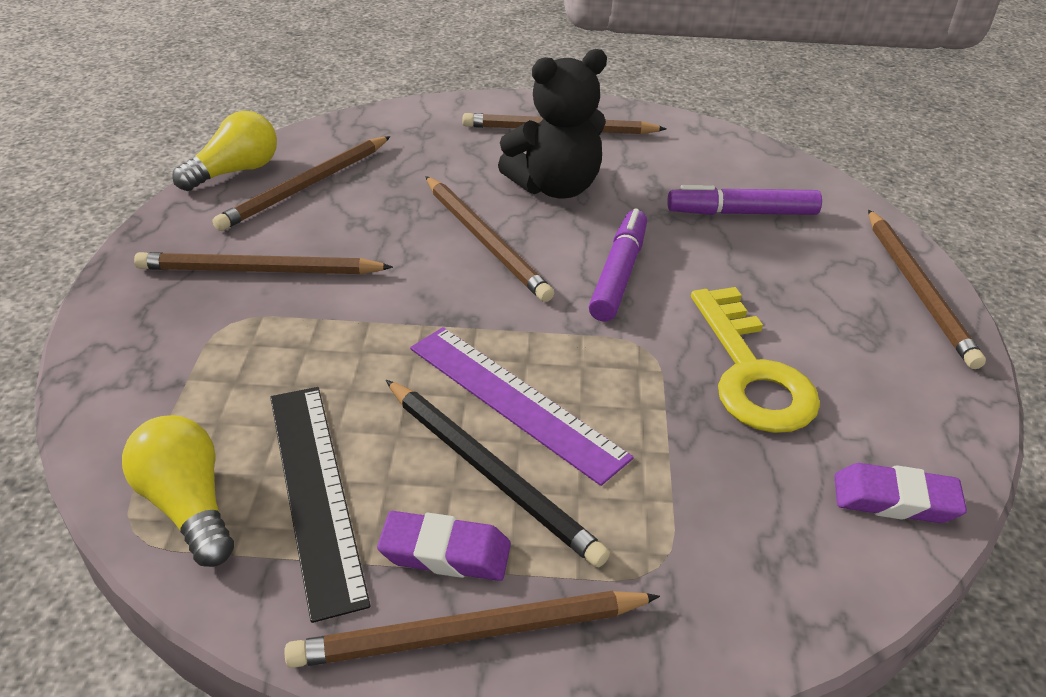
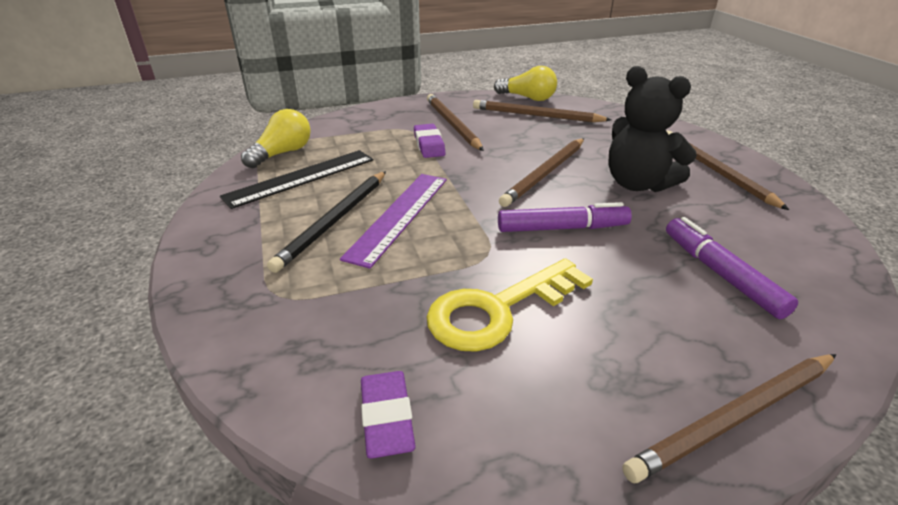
camera: 70 degrees right, 5 degrees down
(445, 552) = (271, 220): purple eraser -> purple eraser (429, 145)
(471, 634) = (218, 240): brown pencil -> none

